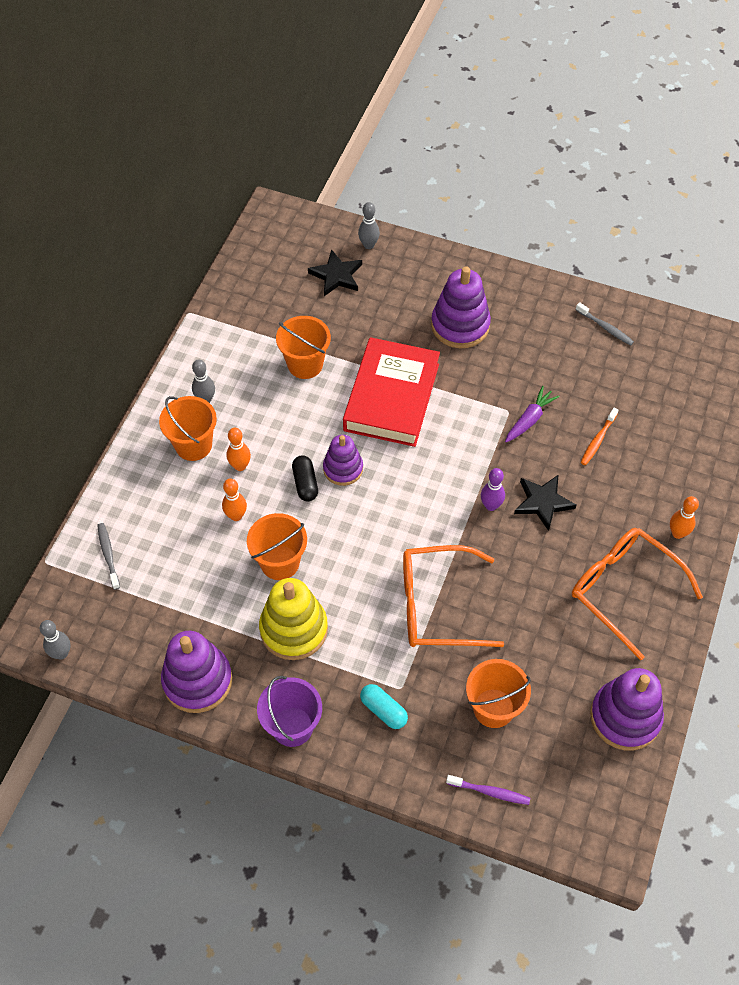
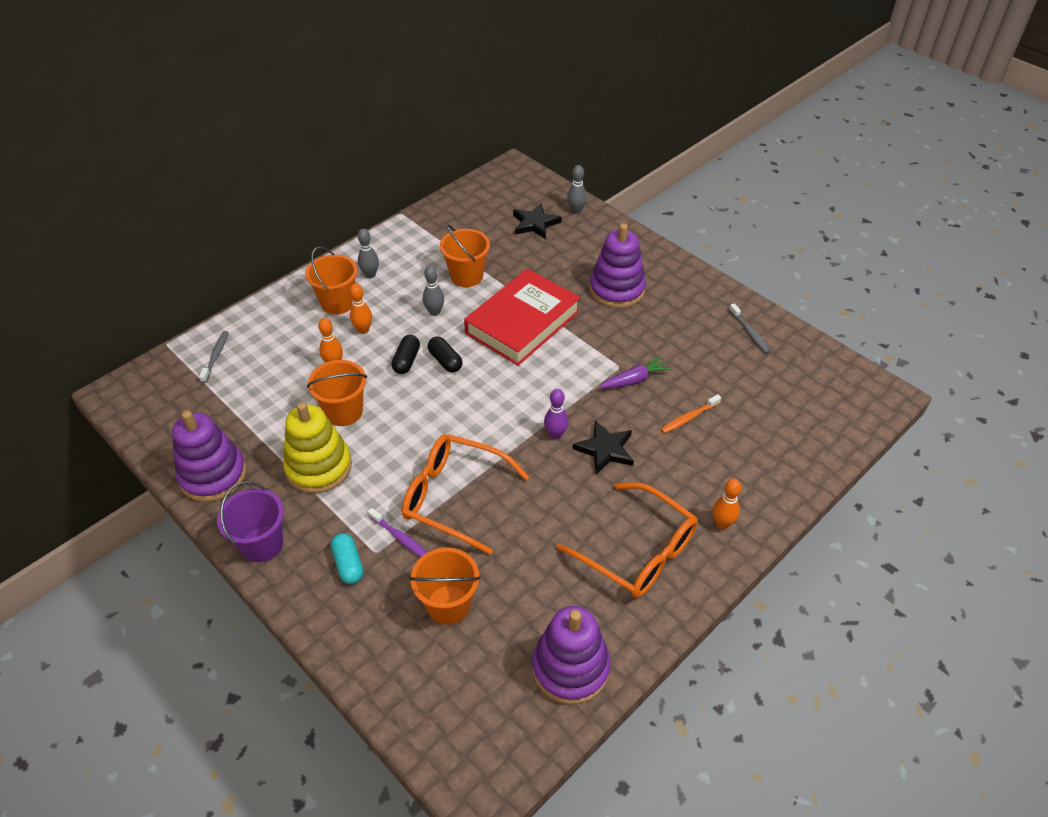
camera: 25 degrees right, 10 degrees down
(61, 653) = (127, 413): grey bowling pin -> grey bowling pin (434, 312)
(343, 469) = (445, 361): purple stacking toy -> black capsule
(490, 792) = (396, 678): purple toothbrush -> purple toothbrush (400, 538)
(623, 589) = (638, 551): orange glasses -> orange glasses turned 150 degrees clockwise

